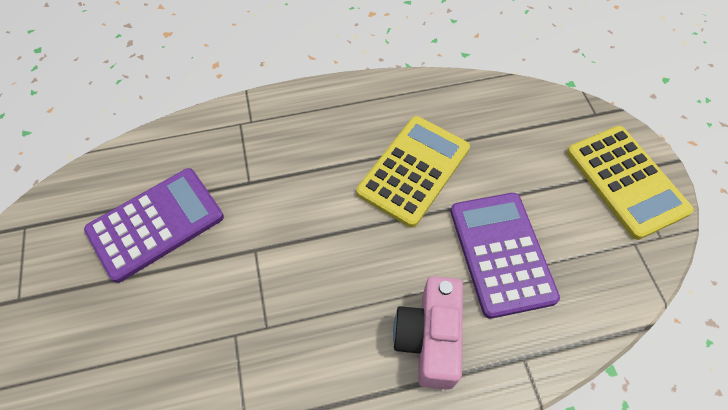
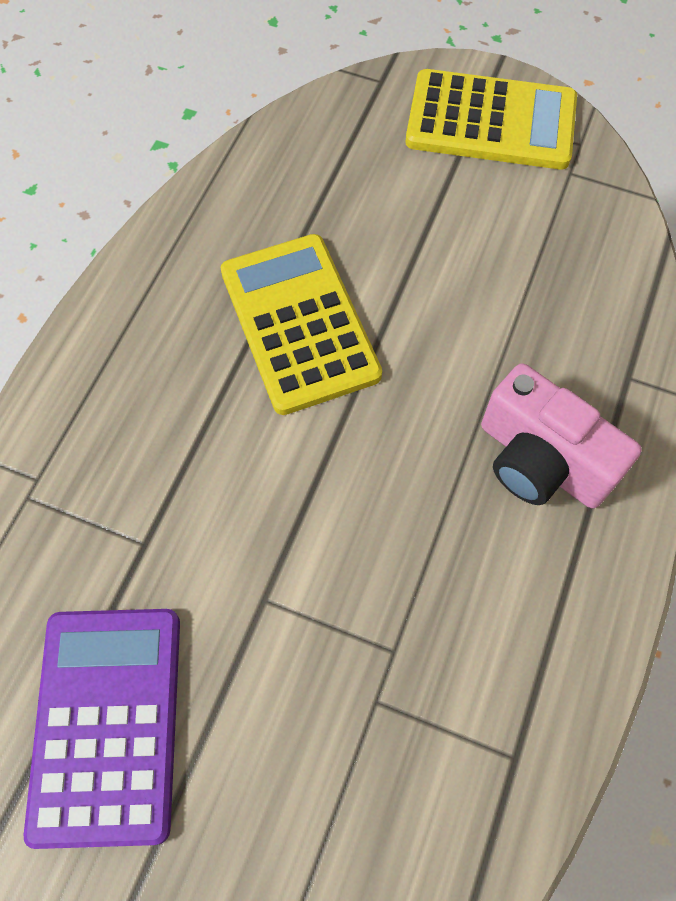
camera: 55 degrees left, 5 degrees up
(501, 253) = (488, 308): purple calculator -> none

